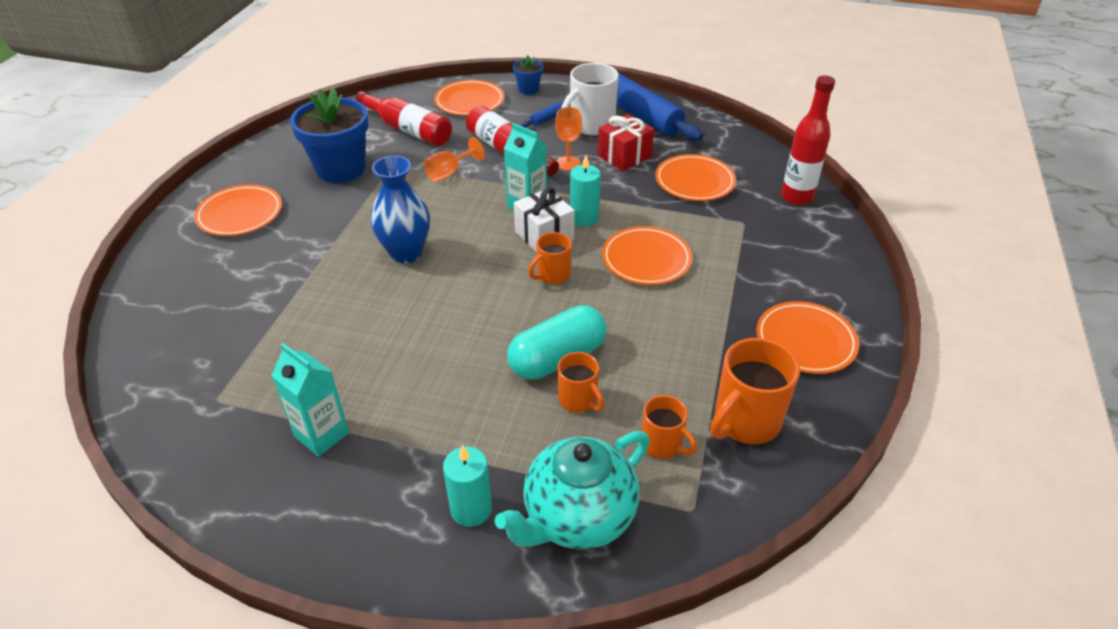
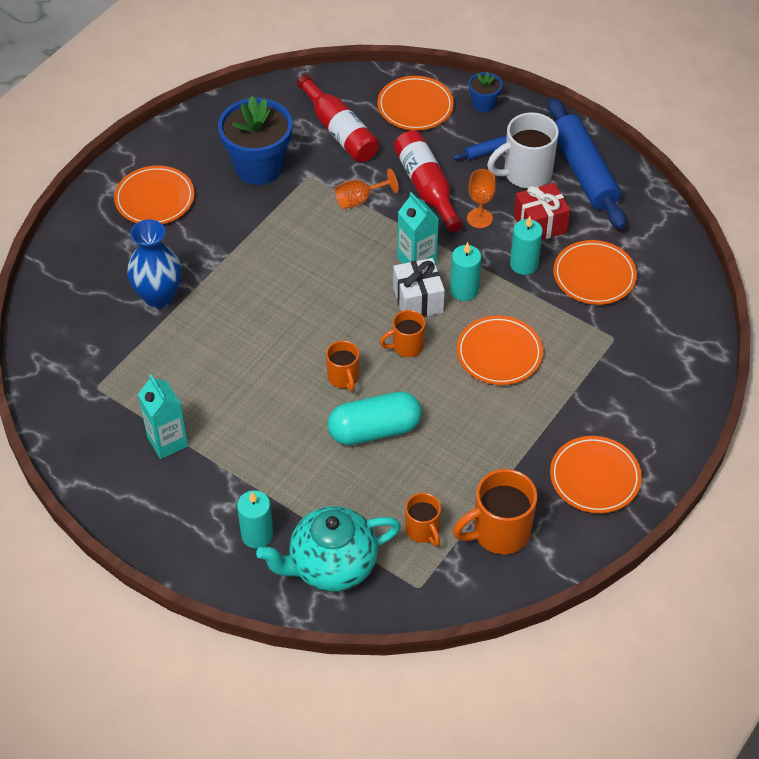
camera: 20 degrees right, 10 degrees up
(406, 253) = (287, 285): blue vase -> blue vase (159, 296)
(579, 400) = (375, 473): orange mug -> orange mug (344, 378)
(627, 187) = (524, 264): none -> turquoise candle
(796, 197) = (685, 323): red bottle -> none

